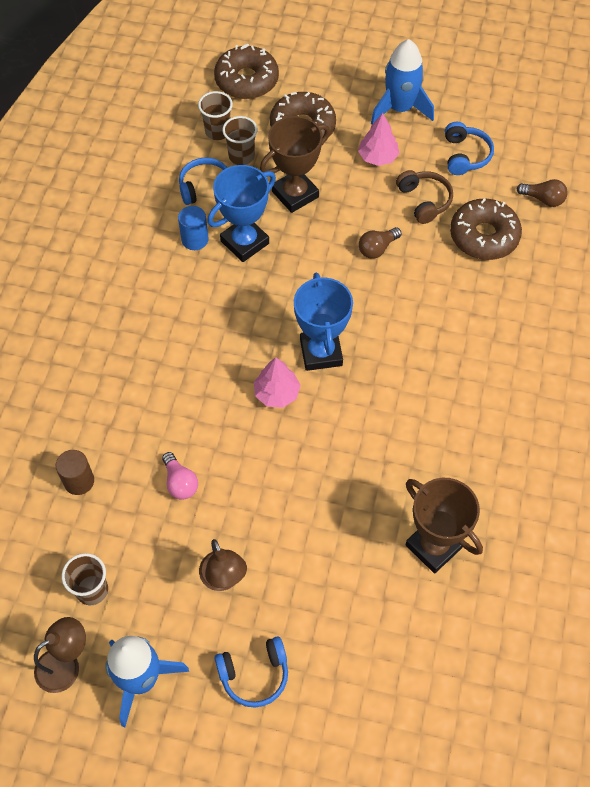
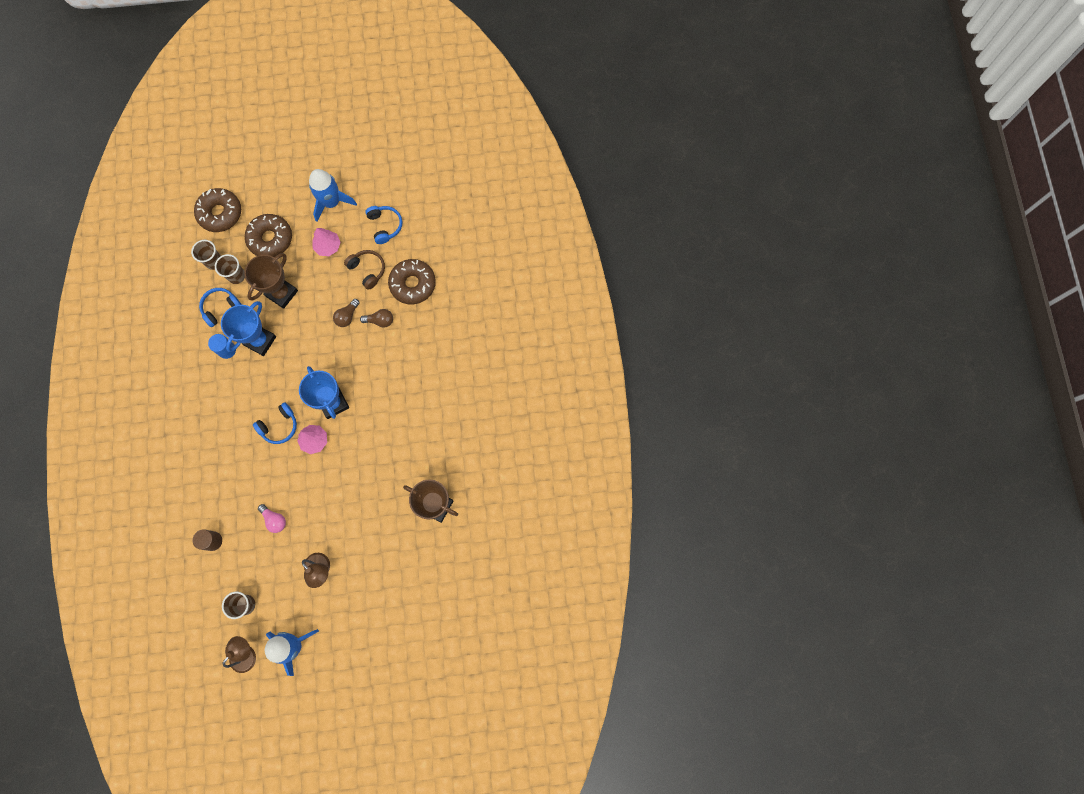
camera: 20 degrees left, 15 degrees up
(254, 674) = (356, 619): blue headphones -> blue headphones (279, 426)
(543, 199) = (444, 243): brown light bulb -> brown light bulb (380, 321)

